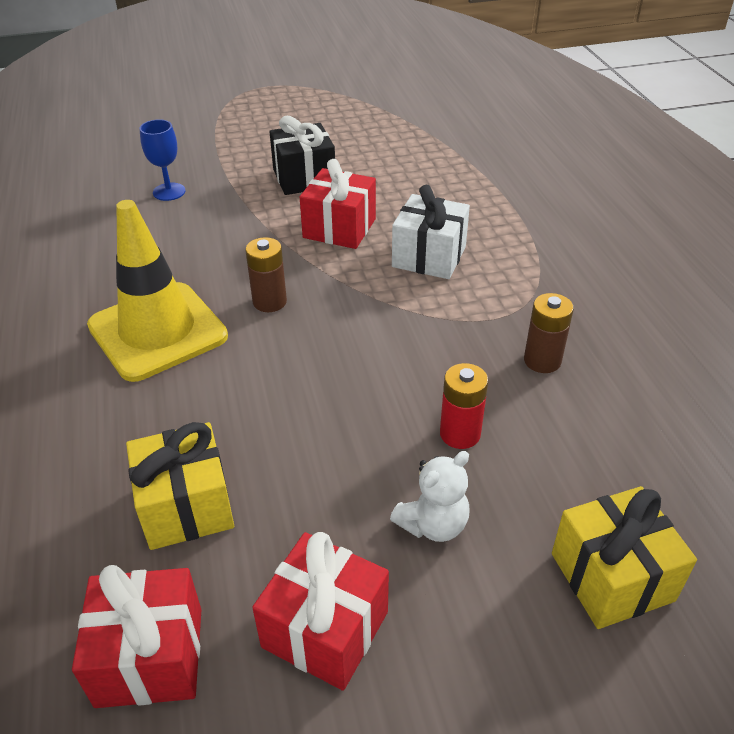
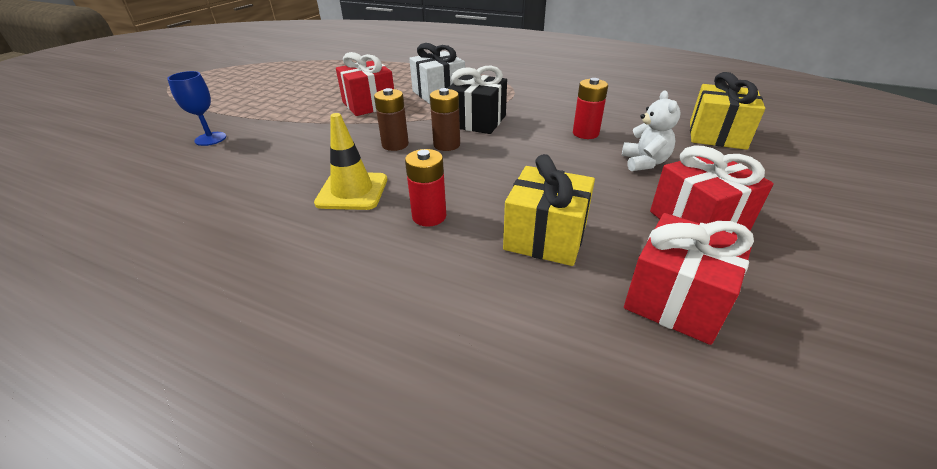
camera: 50 degrees left, 5 degrees down
(157, 331) = (352, 191): yellow traffic cone -> yellow traffic cone, size x0.62
(157, 405) = (429, 216): none -> red battery
(304, 178) = (301, 97): black gift -> black gift (477, 121)
(542, 361) = (559, 99): brown battery -> brown battery (446, 145)

